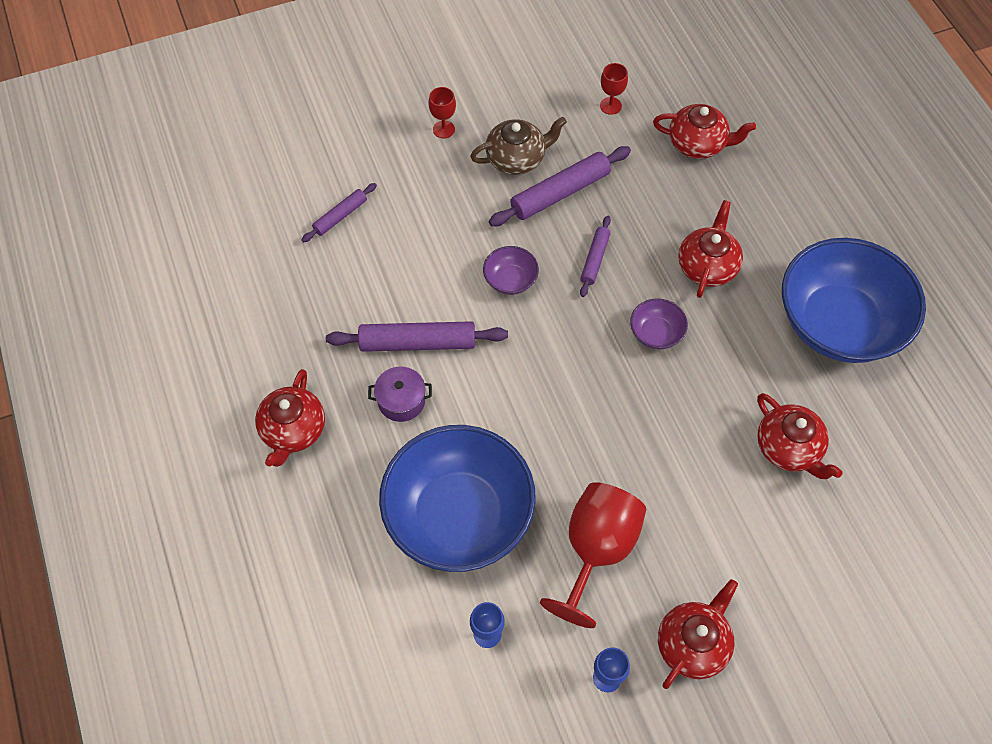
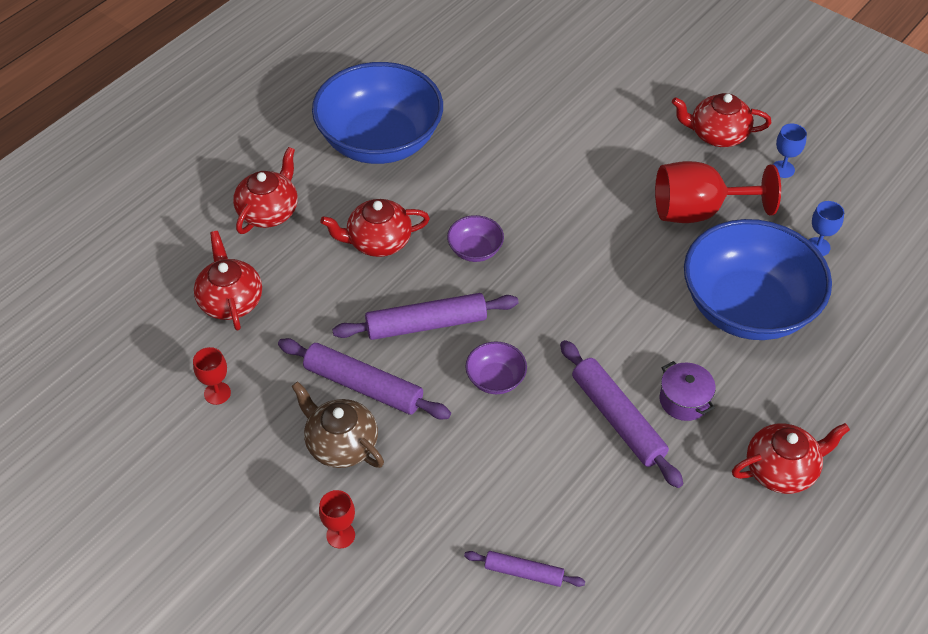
camera: 120 degrees left, 10 degrees down
(594, 259) = (426, 324): purple rolling pin -> purple rolling pin, size x1.75
(788, 448) = (520, 134): red teapot -> red teapot (269, 211)

